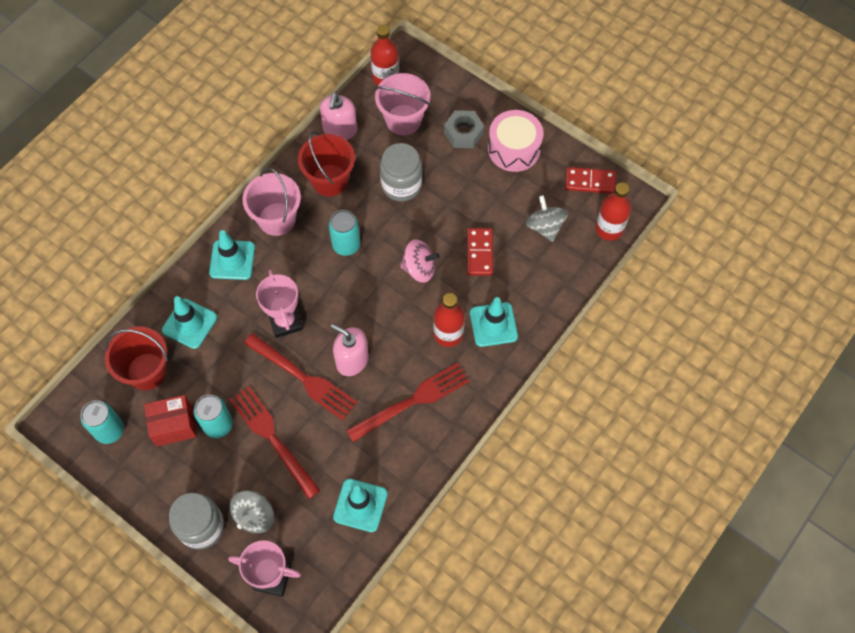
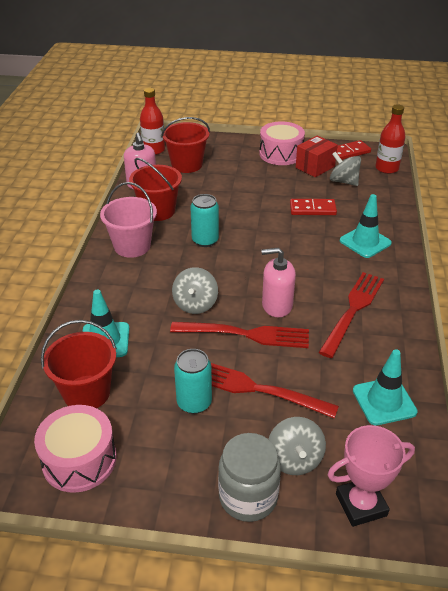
camera: 30 degrees left, 25 degrees down
(109, 430) = (79, 460): turquoise can -> pink drum
(174, 425) = (148, 423): red box -> red box (315, 167)
(232, 260) = (112, 284): turquoise traffic cone -> none
(285, 321) = (195, 304): pink trophy -> grey spinning top
(401, 185) = (217, 195): grey jar -> none
(403, 120) = (187, 165): pink bucket -> red bucket
(419, 268) = (276, 233): pink spinning top -> none
(448, 334) = (337, 260): red bottle -> none
(463, 133) = (237, 158): grey nut -> none
(479, 253) = (312, 209): red domino -> red domino turned 60 degrees counterclockwise

